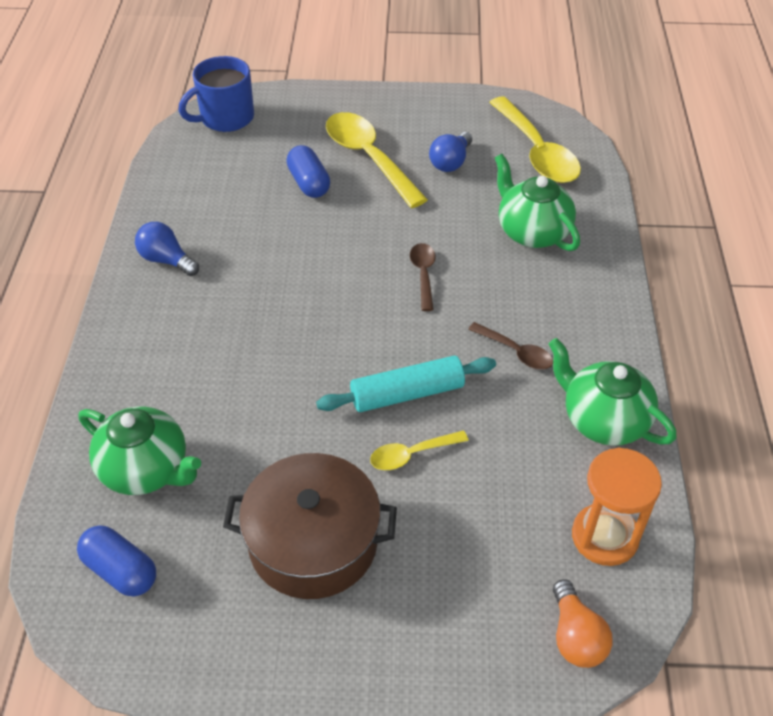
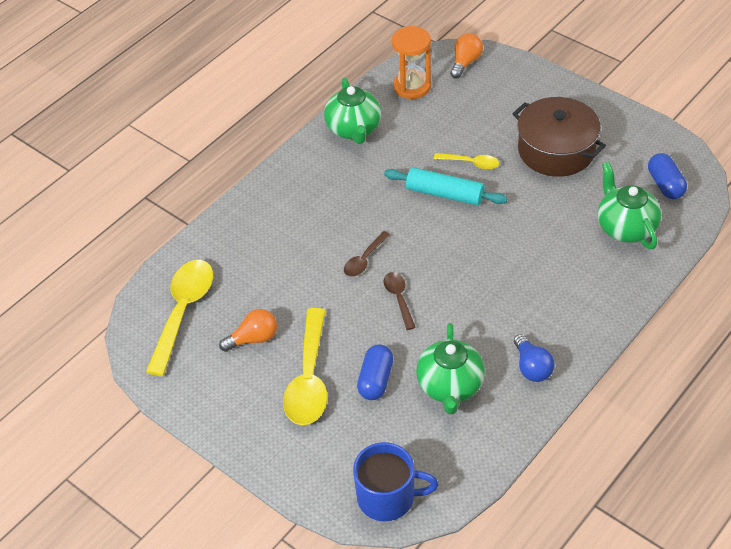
camera: 140 degrees left, 0 degrees up
(450, 162) = (253, 339): blue light bulb -> orange light bulb
(516, 352) = (360, 184): brown spoon -> brown spoon (399, 298)
(532, 232) = (263, 251): green teapot -> green teapot (450, 386)

